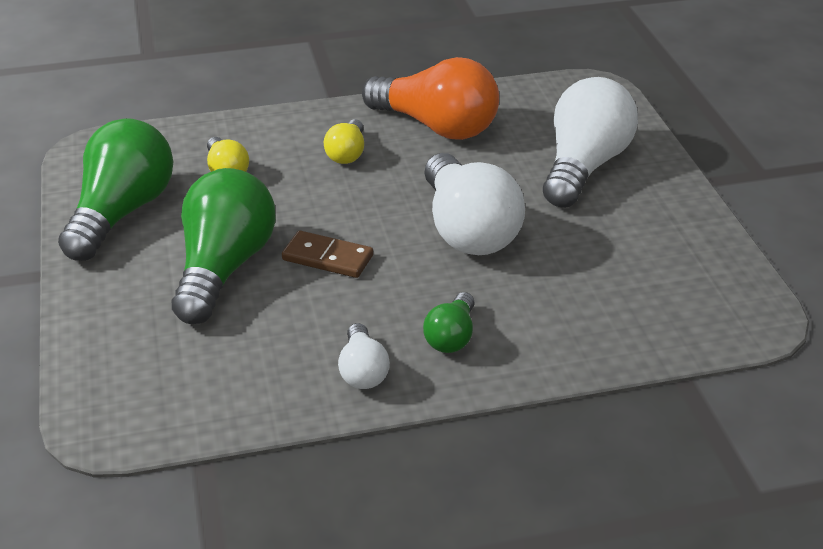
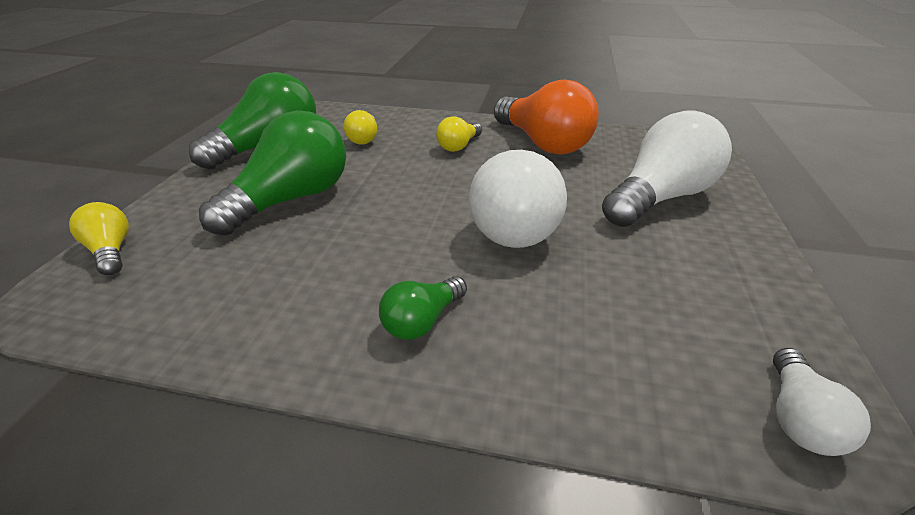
camera: 25 degrees right, 0 degrees up
(97, 372) = (112, 251): none -> yellow light bulb
(328, 258) = (376, 213): brown domino -> none
(362, 371) = (306, 327): white light bulb -> white light bulb (797, 416)

